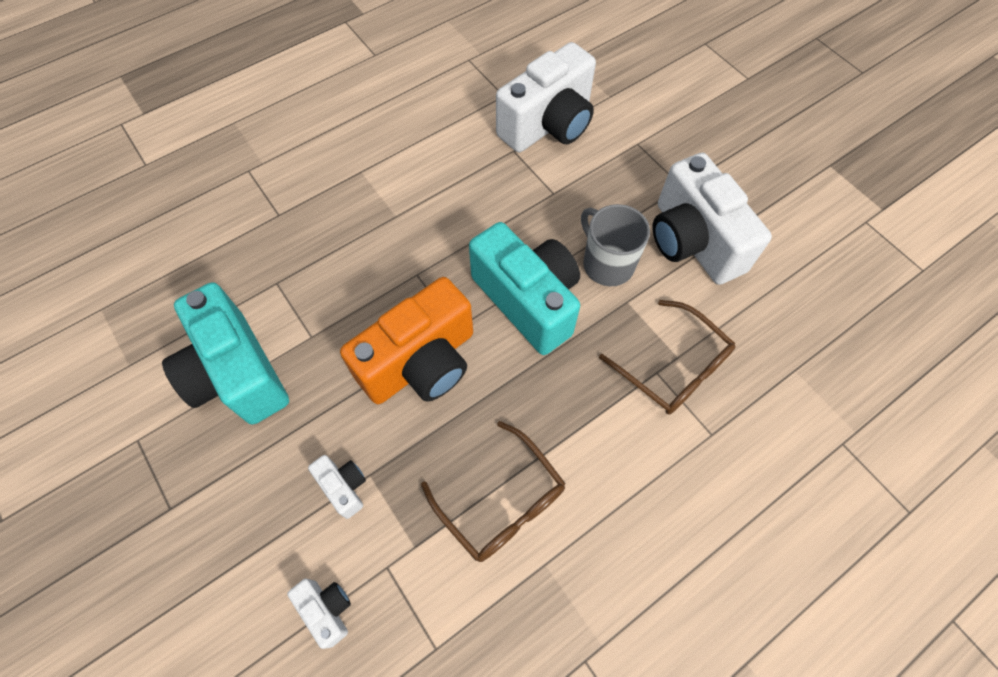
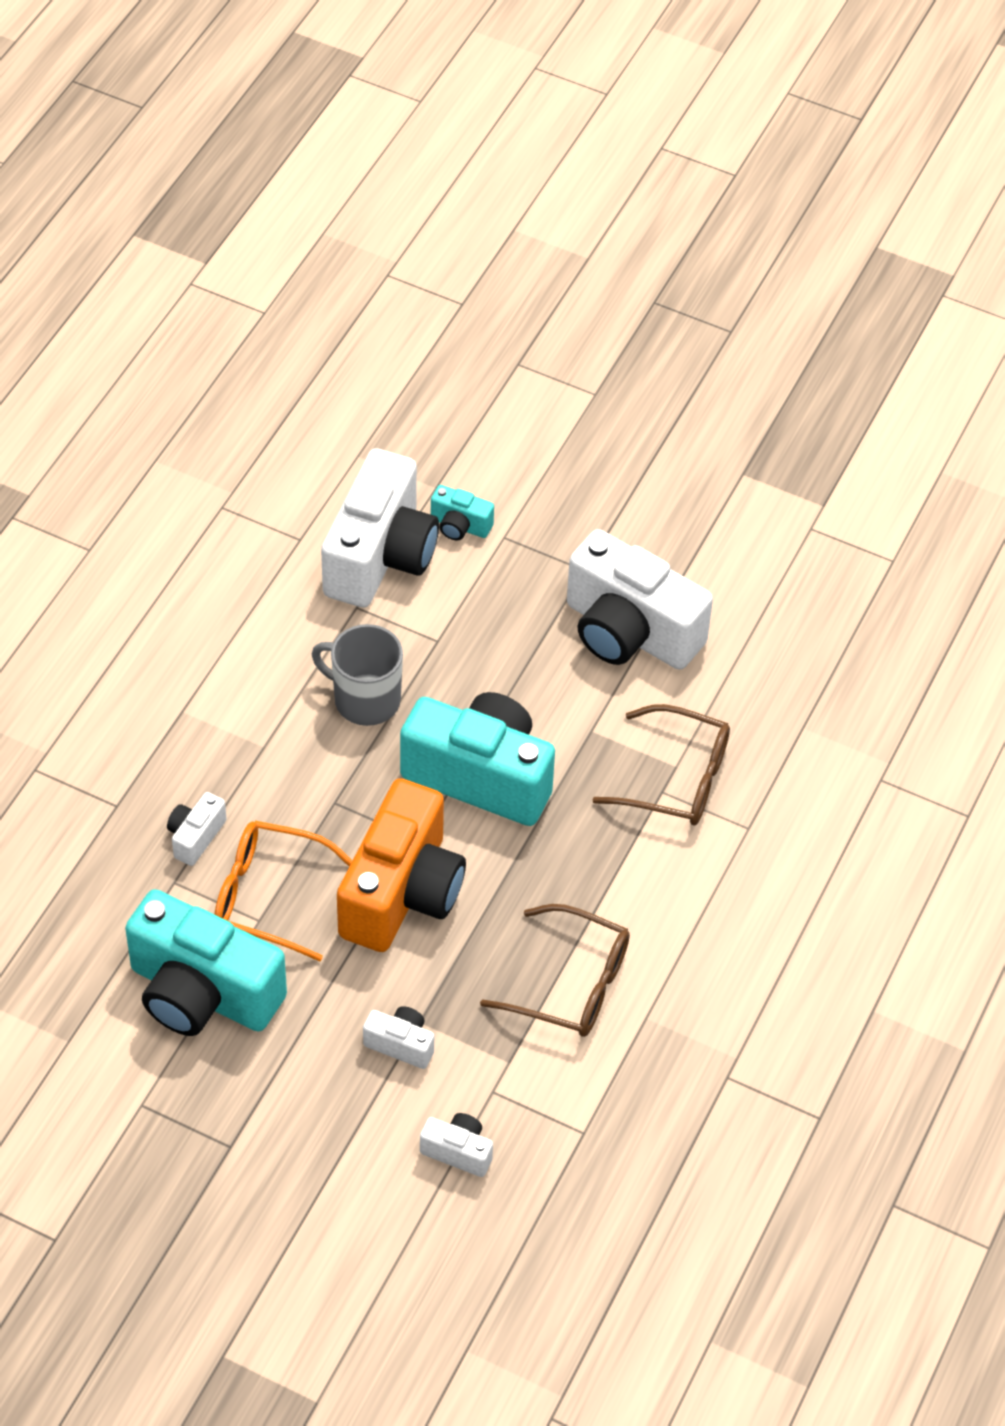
camera: 30 degrees left, 10 degrees down
(311, 258) = (195, 837): none -> white camera
(330, 322) = (269, 896): none -> orange glasses
(607, 264) = (546, 698): grey mug -> grey mug (365, 699)
(611, 125) = (460, 526): none -> turquoise camera

